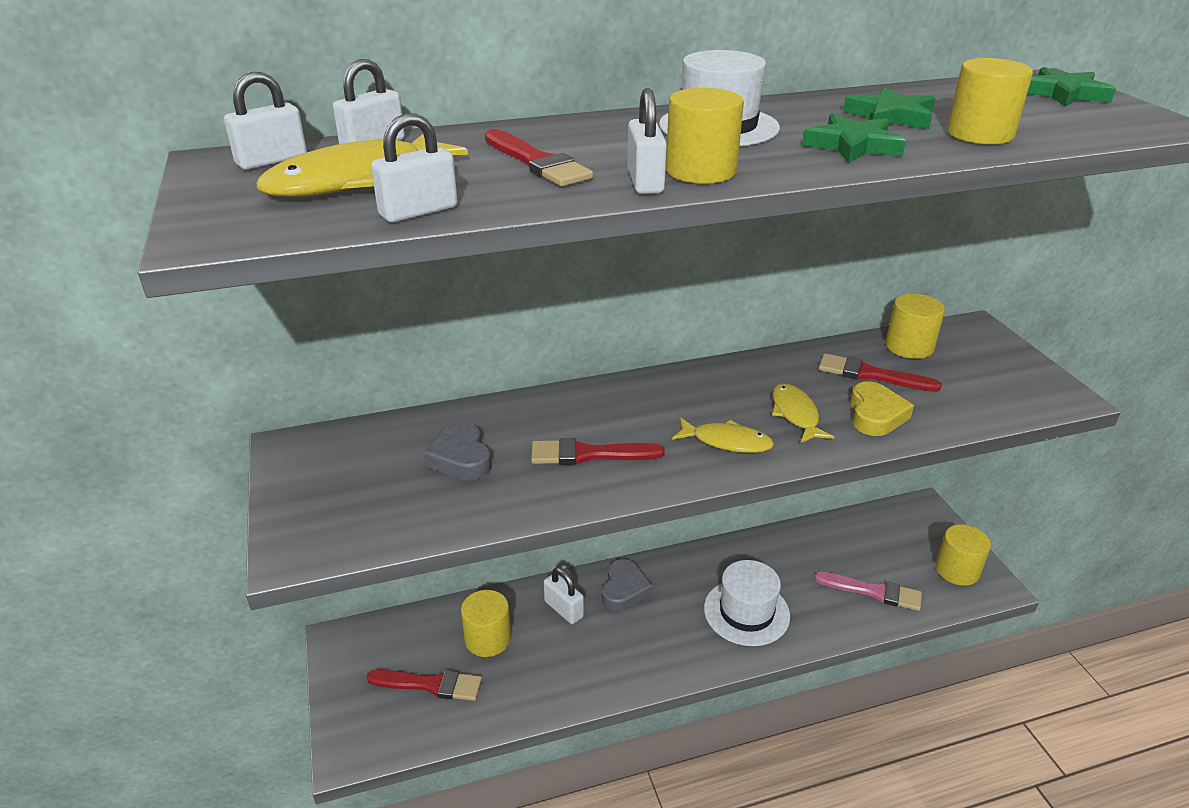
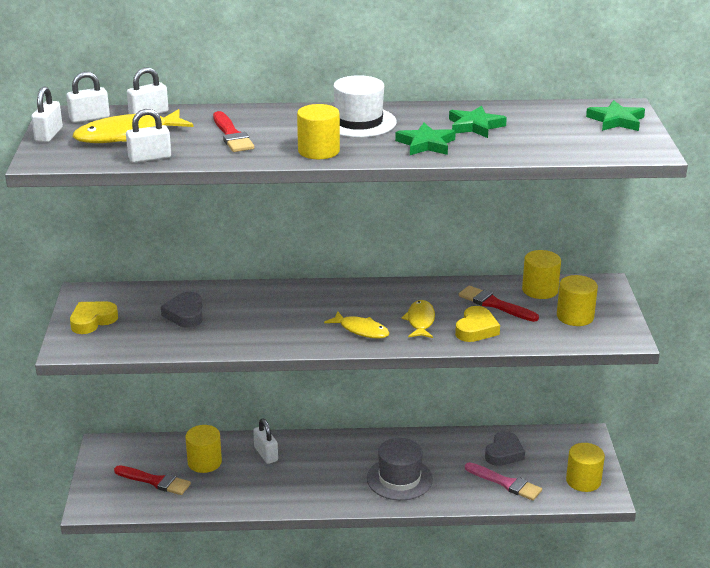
camera: 15 degrees right, 5 degrees down
(320, 493) = (92, 321): none -> yellow heart
(589, 454) = (266, 324): red brush -> none
(624, 590) = (316, 450): grey heart -> grey heart (504, 453)
(645, 181) = (281, 154): white padlock -> white padlock (49, 135)
(746, 612) = (399, 479): white hat -> grey hat
(980, 134) = (515, 145): yellow cylinder -> yellow cylinder (575, 316)

